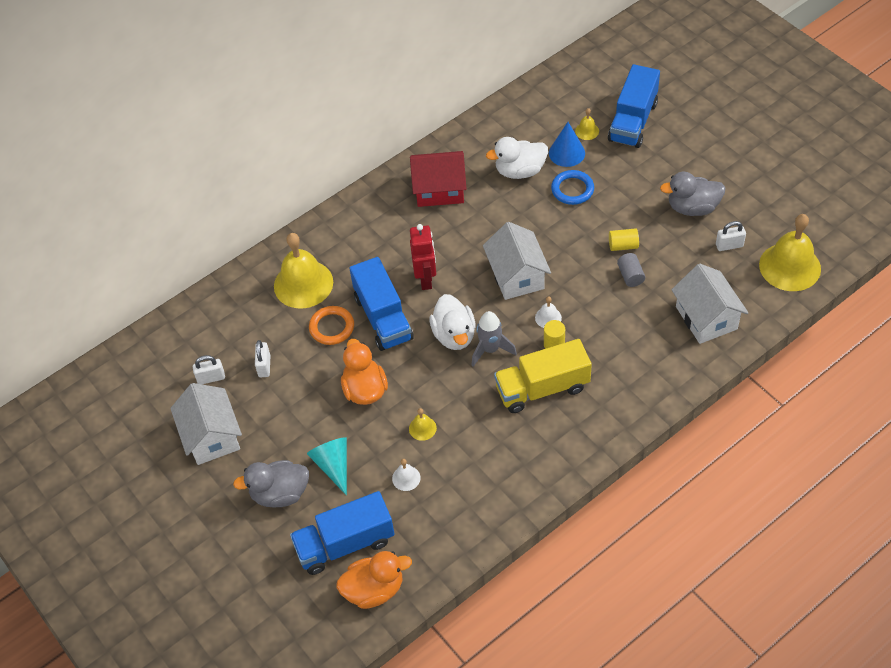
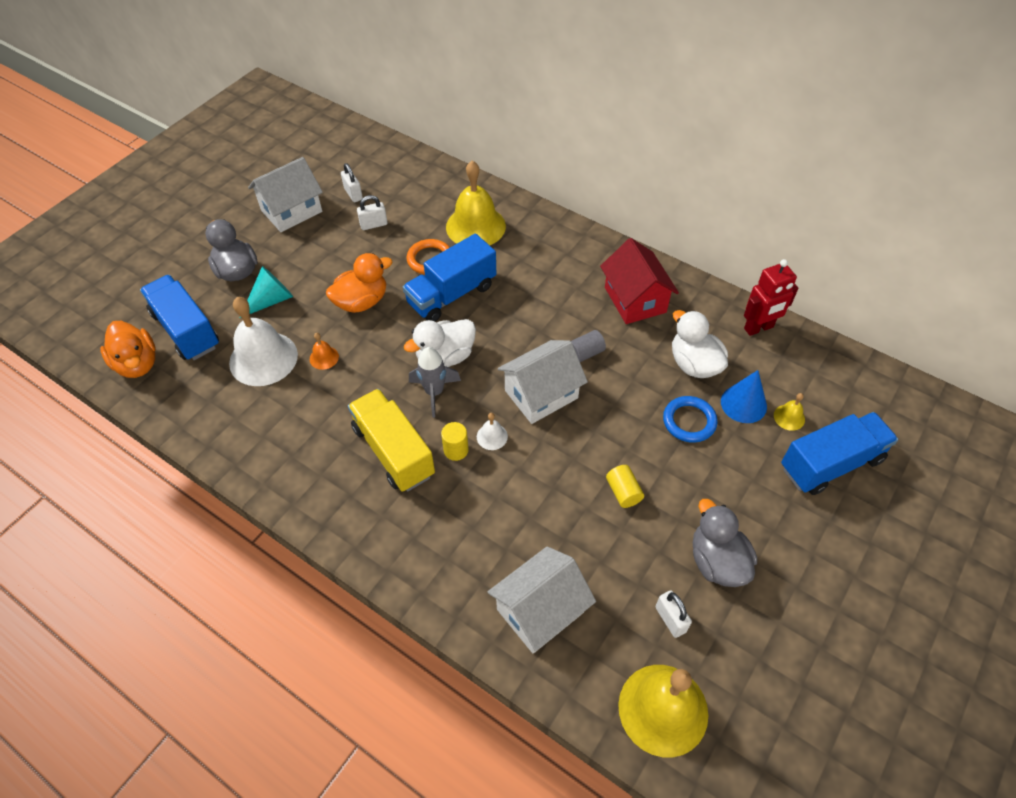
camera: 70 degrees right, 0 degrees up
(406, 478) = (263, 358): white bell -> white bell, size x2.32
(422, 428) = (324, 357): yellow bell -> orange bell
(426, 279) = (511, 316): red robot -> red robot (759, 328)
(630, 276) = (579, 509): grey cylinder -> grey cylinder (585, 353)
(633, 121) = (831, 464): blue truck -> blue truck turned 150 degrees clockwise

